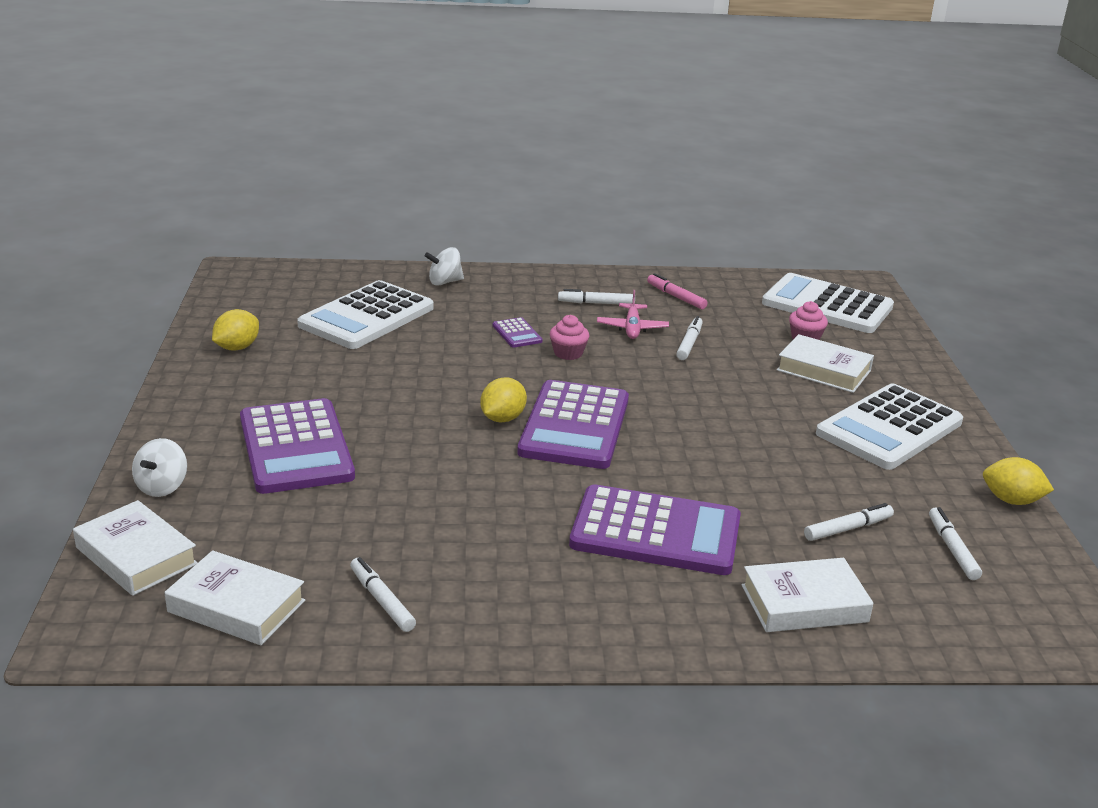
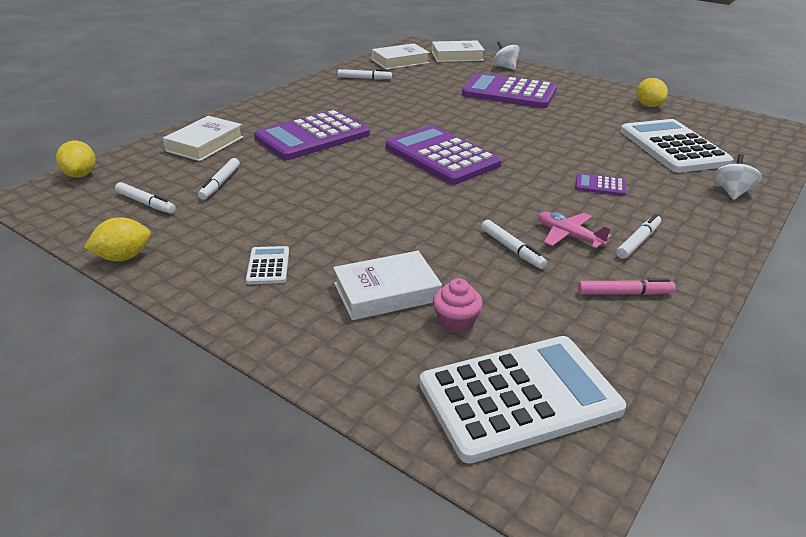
camera: 130 degrees right, 5 degrees up
(502, 418) = (477, 141): yellow lemon -> yellow lemon (80, 175)
(568, 353) = (546, 191): pink cupcake -> none
(889, 428) = (268, 266): white calculator -> white calculator, size x0.43

